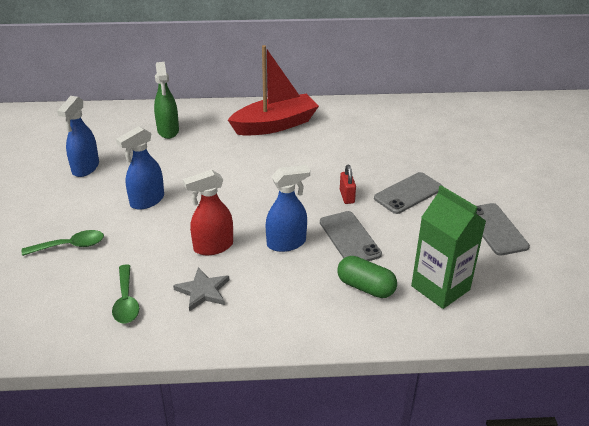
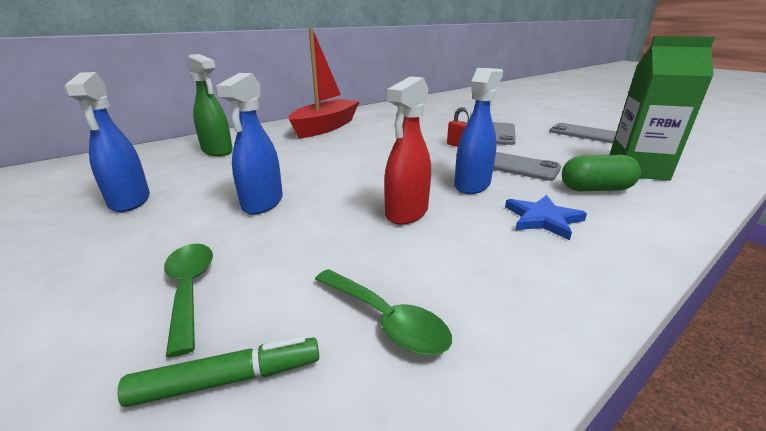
camera: 35 degrees left, 10 degrees down
(54, 293) = (228, 379): none -> green marker
(70, 246) = (189, 289): green spoon -> green spoon turned 60 degrees counterclockwise
(203, 291) = (468, 256): grey star -> none
(283, 290) = (543, 219): none -> blue star

